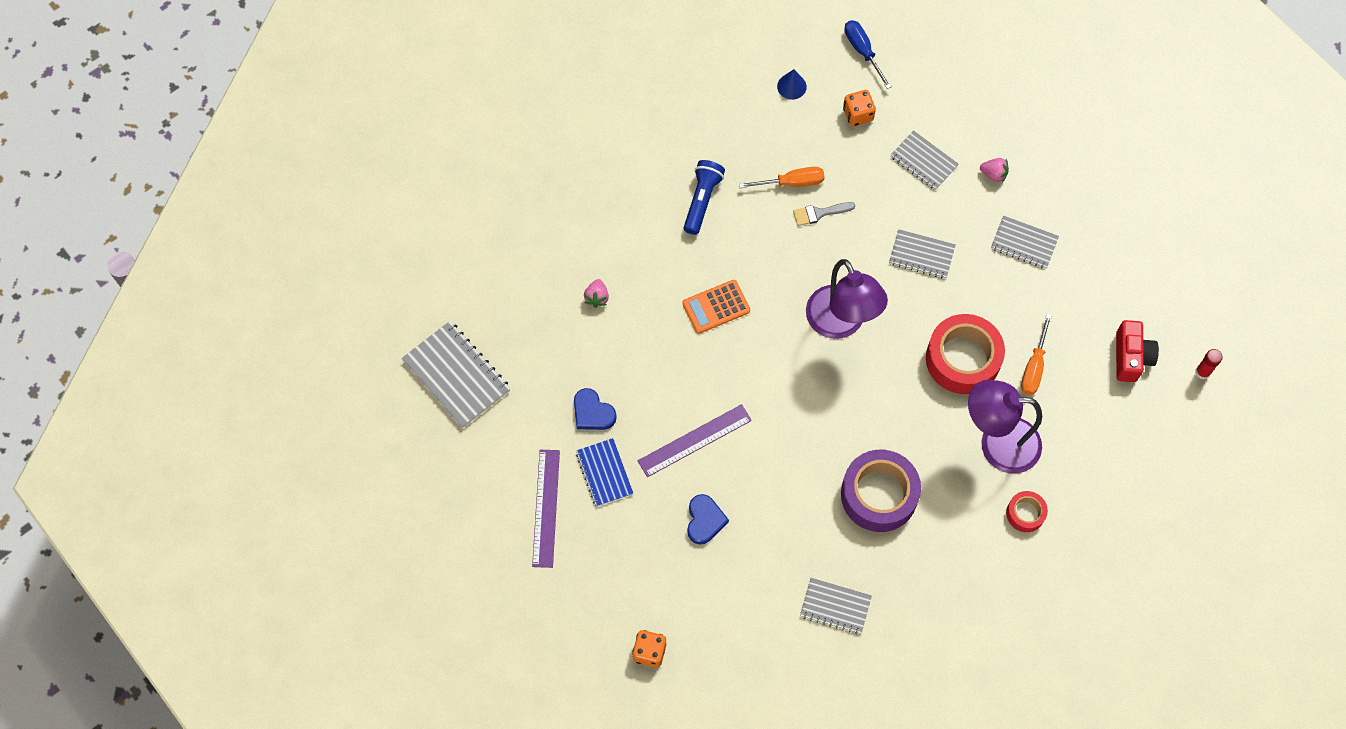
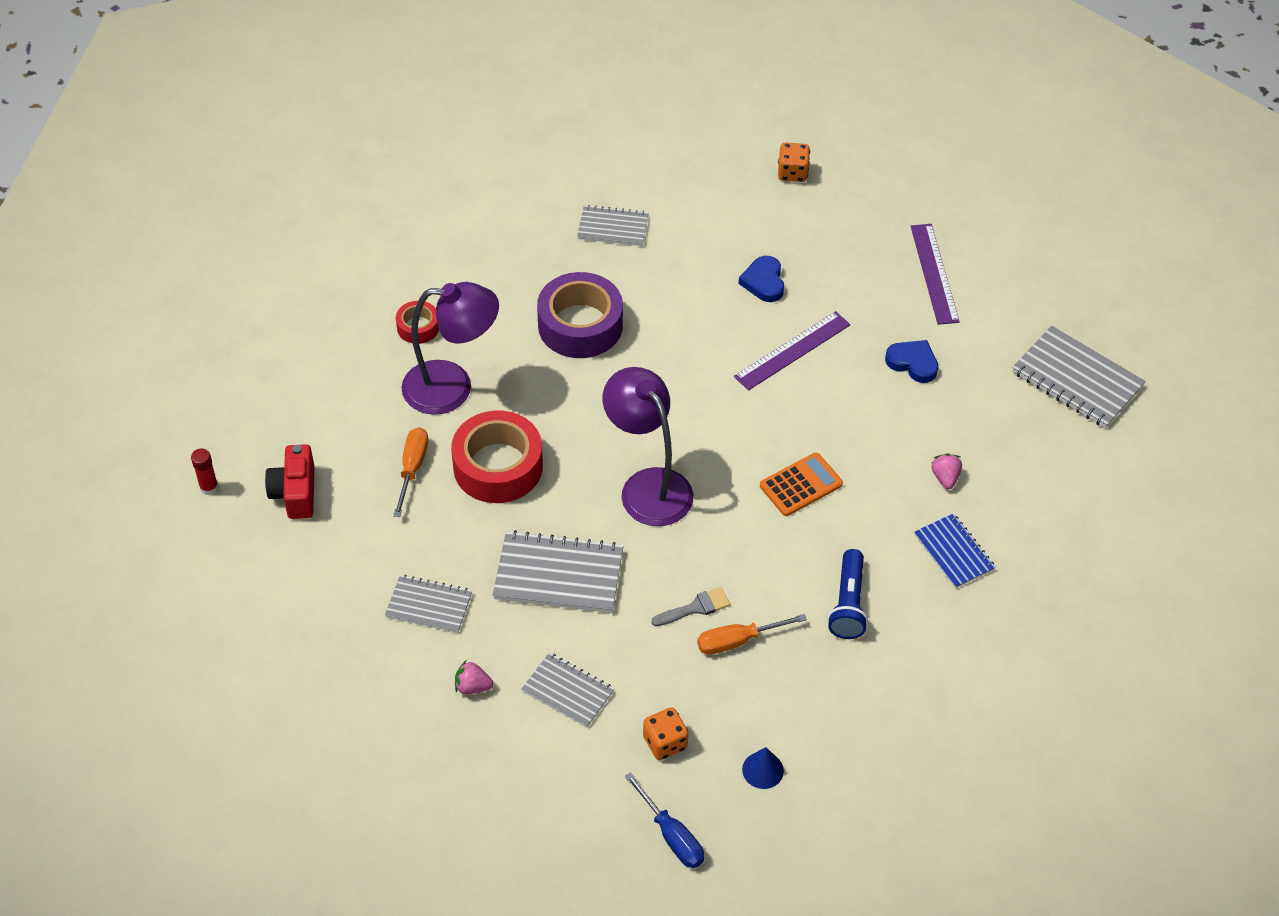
camera: 170 degrees right, 15 degrees down
(604, 473) = (882, 310): blue notebook -> blue notebook (953, 552)
(921, 255) = (558, 575): grey notebook -> grey notebook, size x1.60

